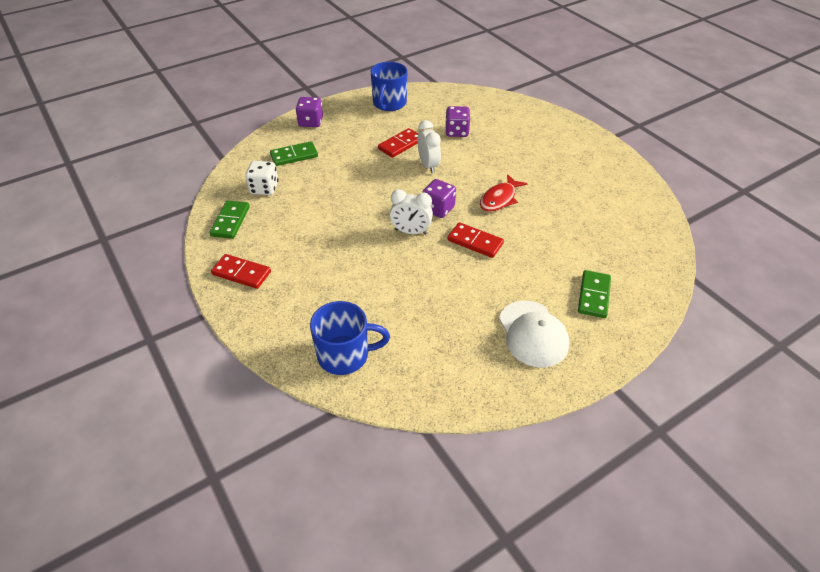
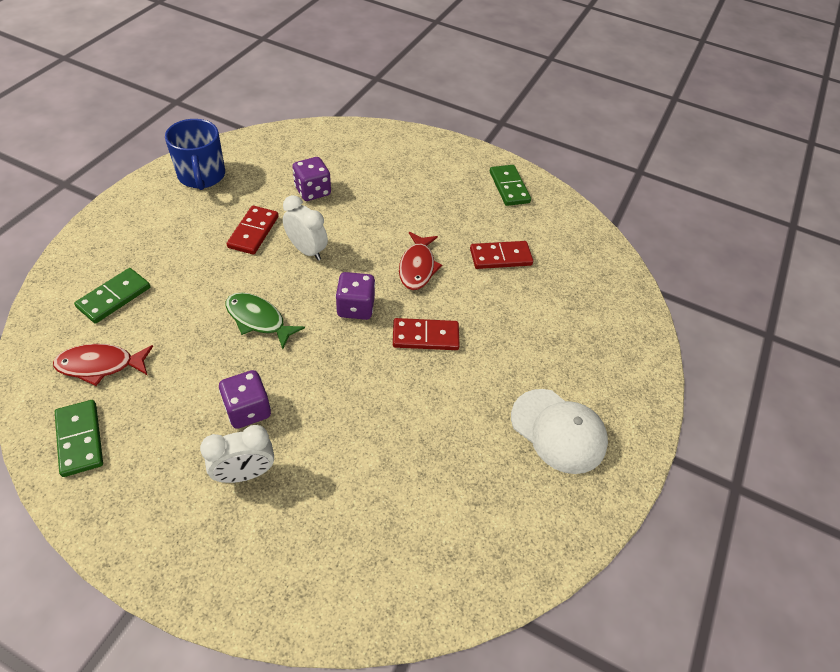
camera: 35 degrees left, 5 degrees up
(241, 273) = (149, 515): red domino -> red domino (500, 257)
(264, 188) = (100, 365): white dice -> red fish
(311, 122) = (107, 237): purple dice -> purple dice (248, 410)
(345, 355) = (370, 570): blue mug -> none
(370, 195) = (258, 320): none -> green fish
(411, 232) = (342, 353): white clock -> white clock (245, 473)
(593, 295) = (586, 353): green domino -> green domino (509, 187)

